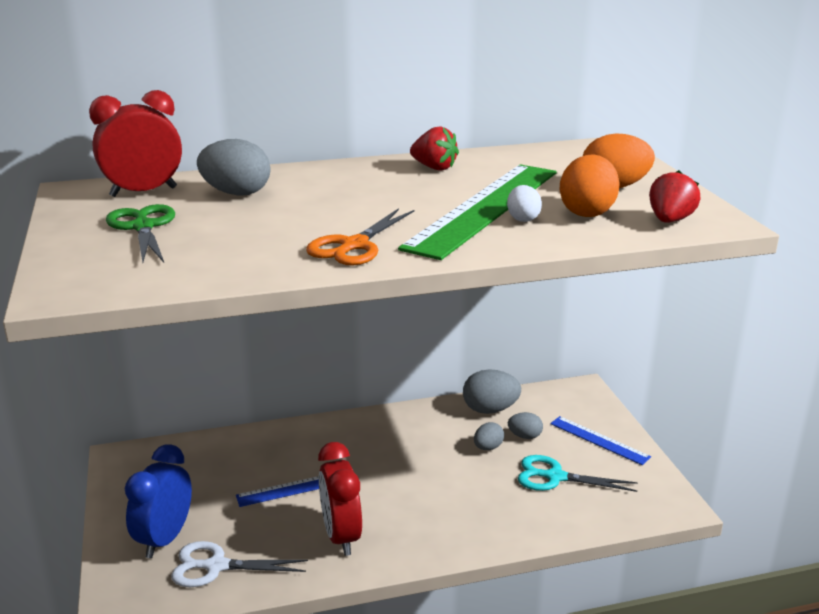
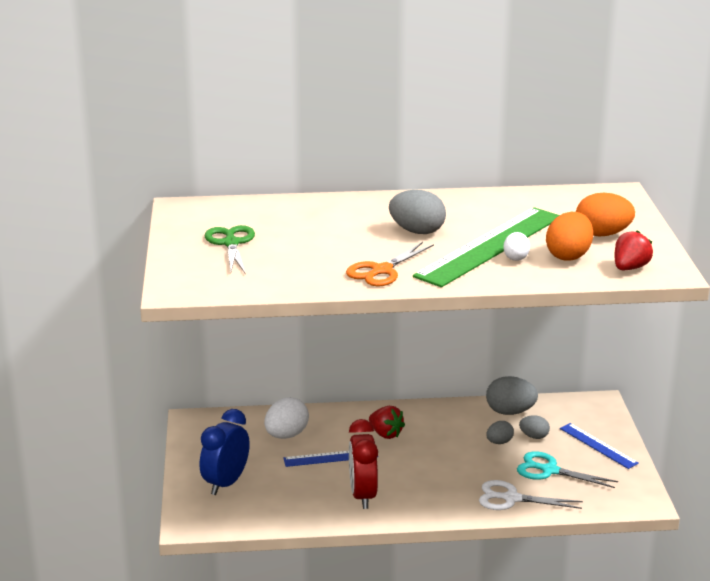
camera: 10 degrees right, 0 degrees up
(143, 192) = (231, 212): red clock -> none
(216, 566) = (263, 506): white scissors -> white scissors (511, 498)
(236, 193) = (302, 218): grey egg -> grey egg (417, 231)
(236, 465) = (286, 435): none -> white egg
(434, 168) = (463, 205): red strawberry -> red strawberry (385, 434)

